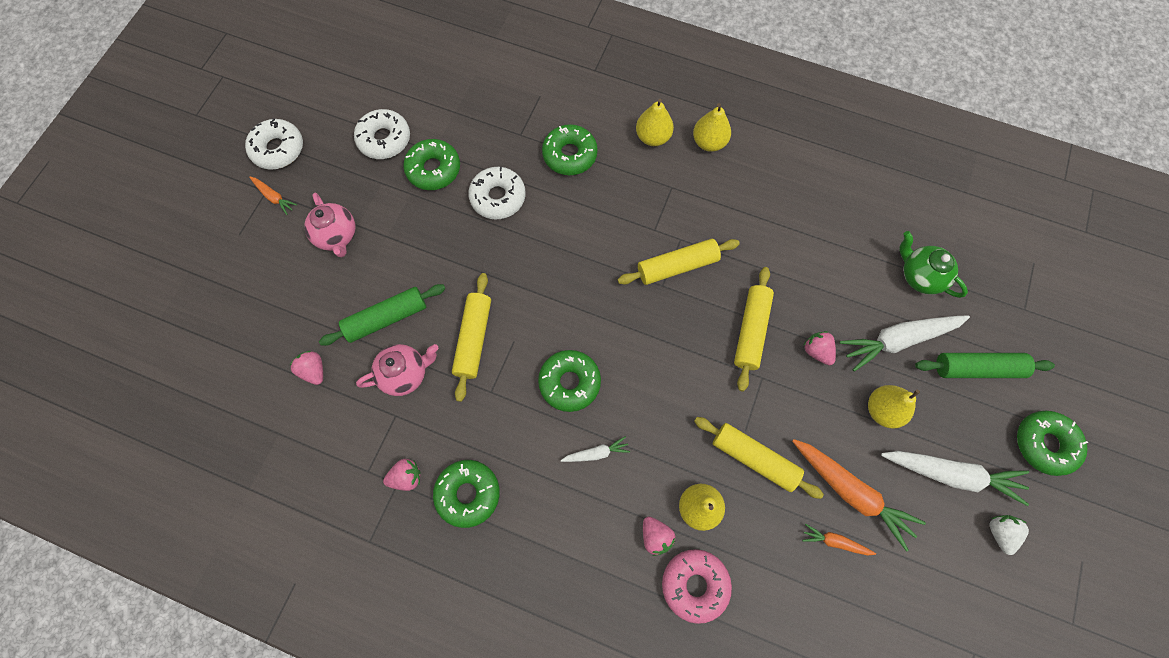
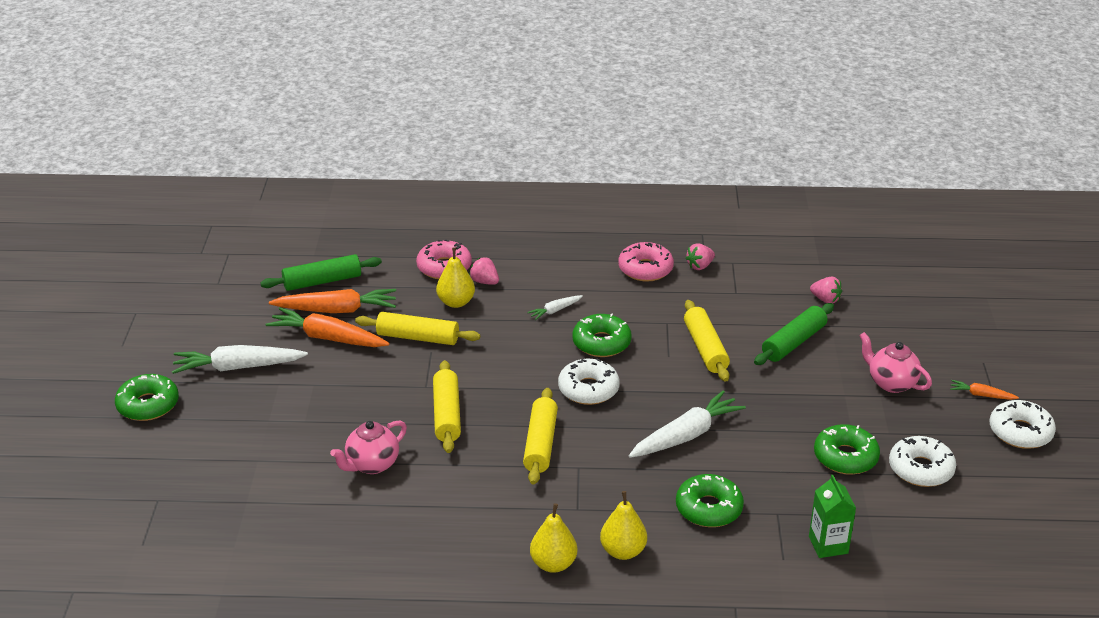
camera: 160 degrees right, 35 degrees down
(405, 374) = (747, 315): pink teapot -> pink teapot (372, 464)
(468, 494) = (645, 269): green donut -> pink donut
(498, 197) = (759, 451): white donut -> white donut (588, 389)
(501, 96) = (828, 545): none -> green carton
(677, 266) = (541, 444): yellow rolling pin -> yellow rolling pin turned 45 degrees counterclockwise
(817, 351) = (377, 416): pink strawberry -> none
(835, 541) = (337, 310): orange carrot -> orange carrot, size x2.04
(882, 410) = (306, 392): yellow pear -> none
(898, 340) = (295, 443): white carrot -> white carrot (686, 435)
(919, 276) = (276, 499): green teapot -> none
(977, 368) = (212, 441): green rolling pin -> green rolling pin (322, 281)
(999, 532) = (194, 344): white strawberry -> none

